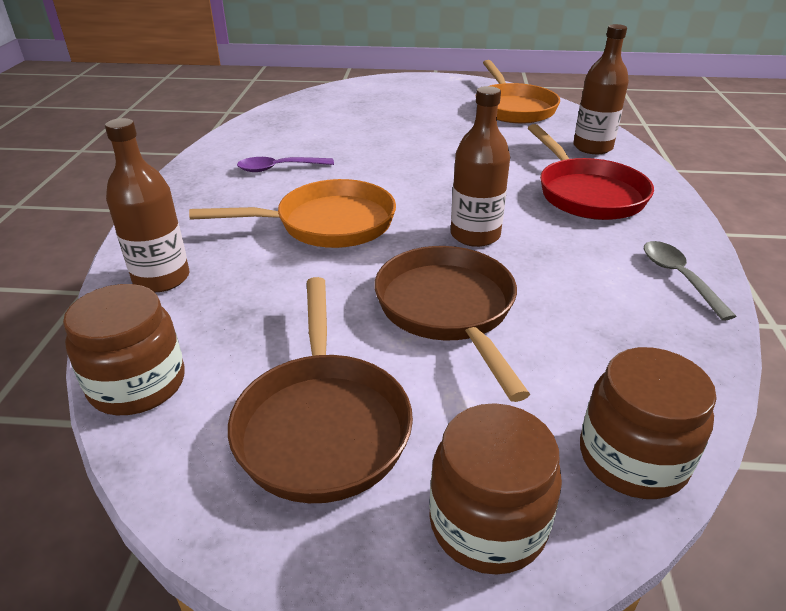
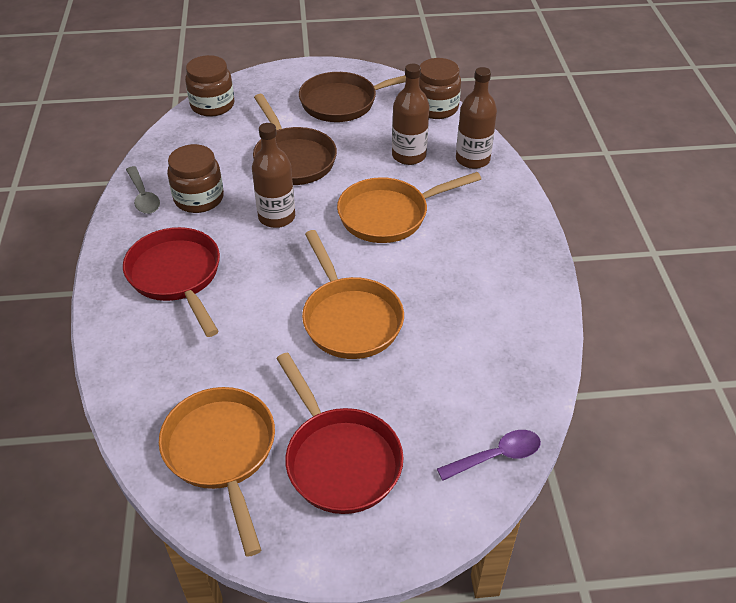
camera: 170 degrees right, 10 degrees up
(279, 168) = (463, 278): purple spoon -> purple spoon (496, 456)
(322, 425) = (344, 102): brown pan -> brown pan turned 90 degrees counterclockwise
(404, 154) = (350, 319): none -> orange pan
(430, 101) = (339, 459): none -> red pan
(487, 523) = (273, 82): brown jar -> brown jar (199, 198)
(592, 147) = (145, 359): brown bottle -> brown bottle (409, 155)

